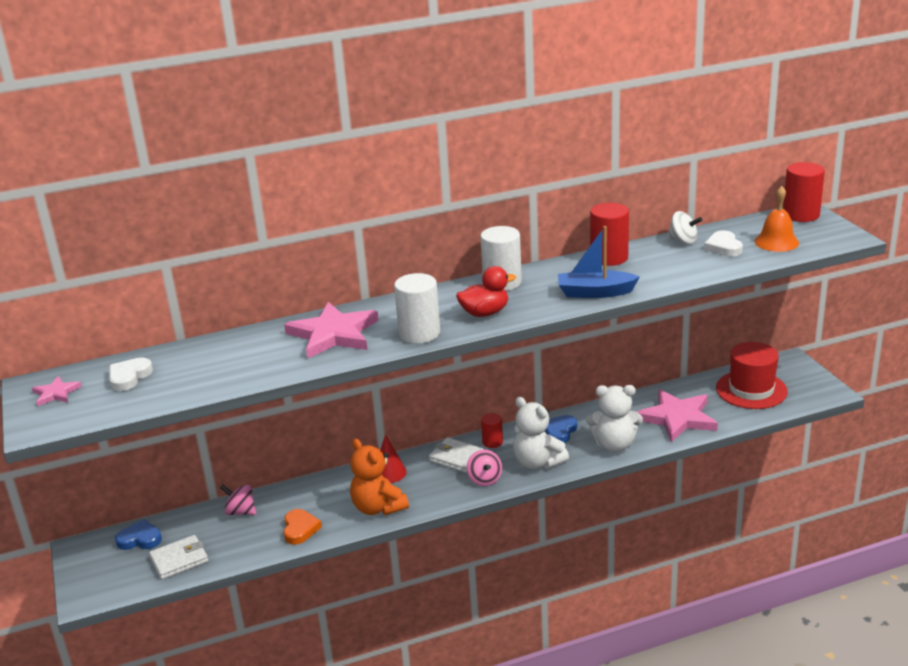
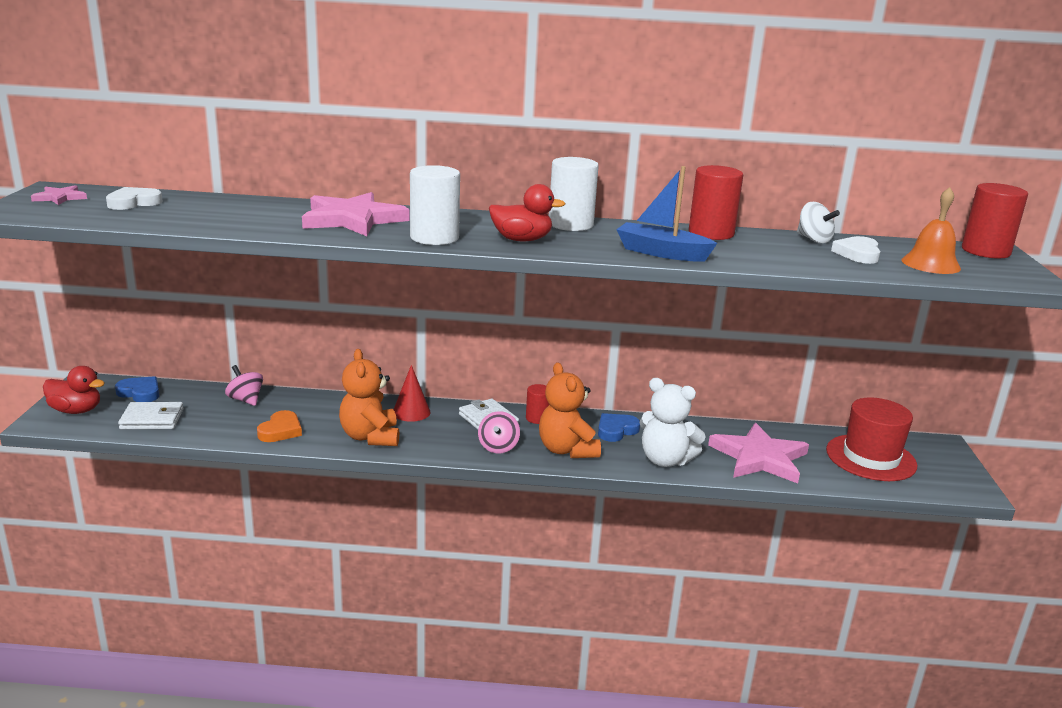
camera: 20 degrees right, 5 degrees down
(102, 577) = (76, 410): none -> red duck
(537, 463) = (567, 450): white teddy bear -> orange teddy bear

